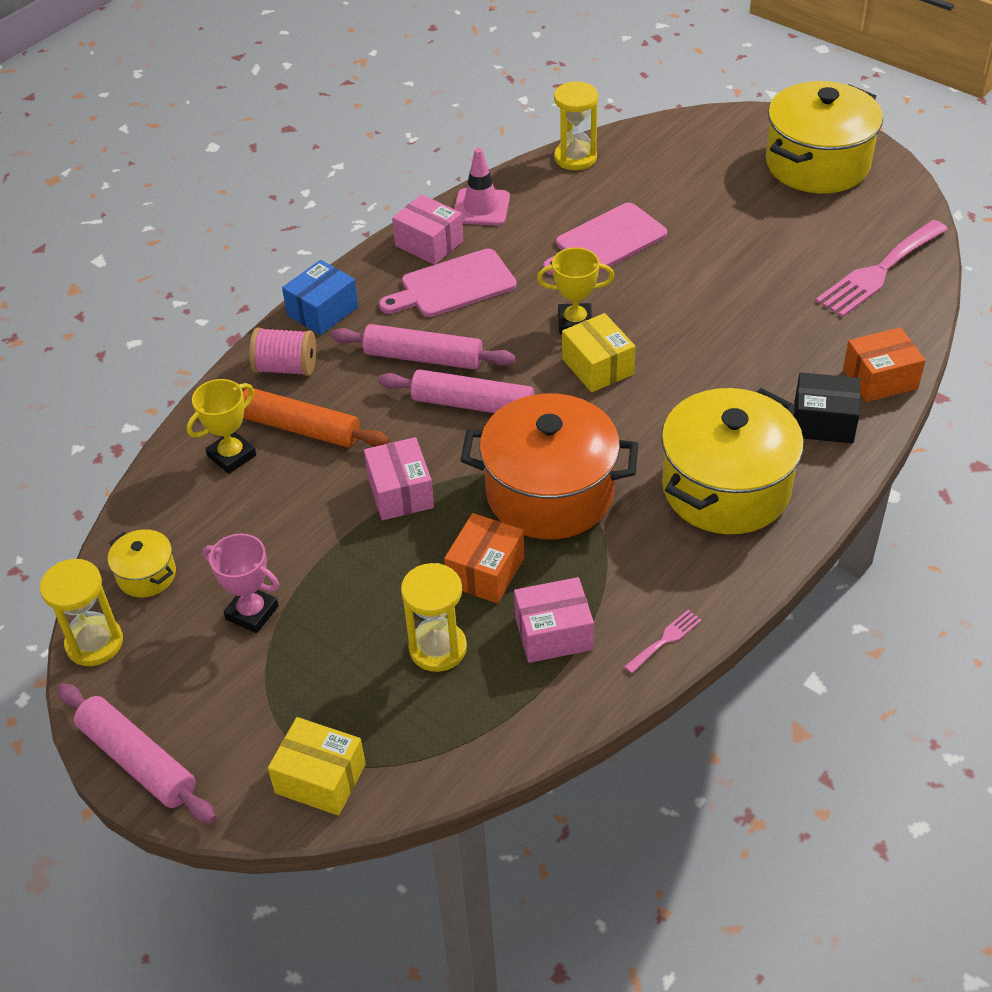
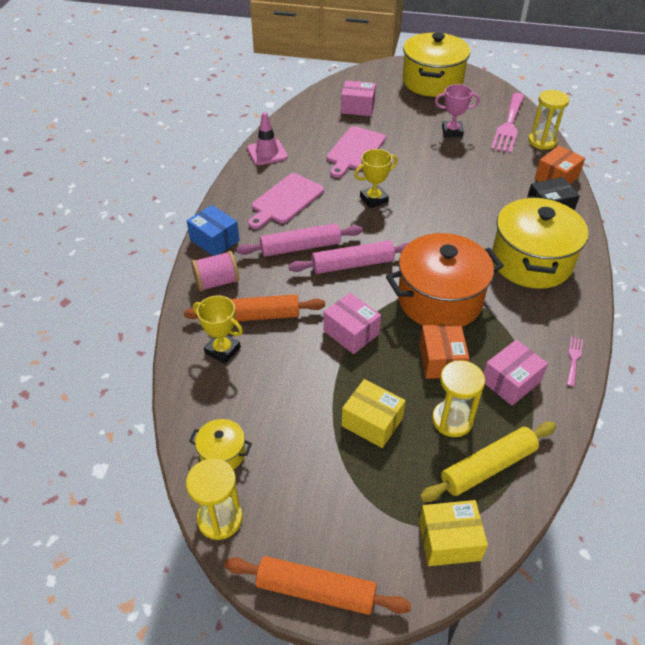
camera: 30 degrees left, 0 degrees up
(137, 761) = (315, 591): pink rolling pin -> orange rolling pin
(232, 456) = (222, 350): yellow trophy -> yellow trophy turned 75 degrees counterclockwise
(252, 612) = (316, 448): pink trophy -> pink trophy (452, 132)
(322, 311) = (214, 240): blue box -> blue box turned 60 degrees counterclockwise
(429, 243) = (251, 181): pink box -> pink box (357, 107)
(435, 721) = (488, 467): none -> yellow rolling pin
(575, 158) = (300, 112): yellow hourglass -> yellow hourglass (542, 141)
(597, 366) = (406, 219): yellow box -> yellow box (372, 422)

